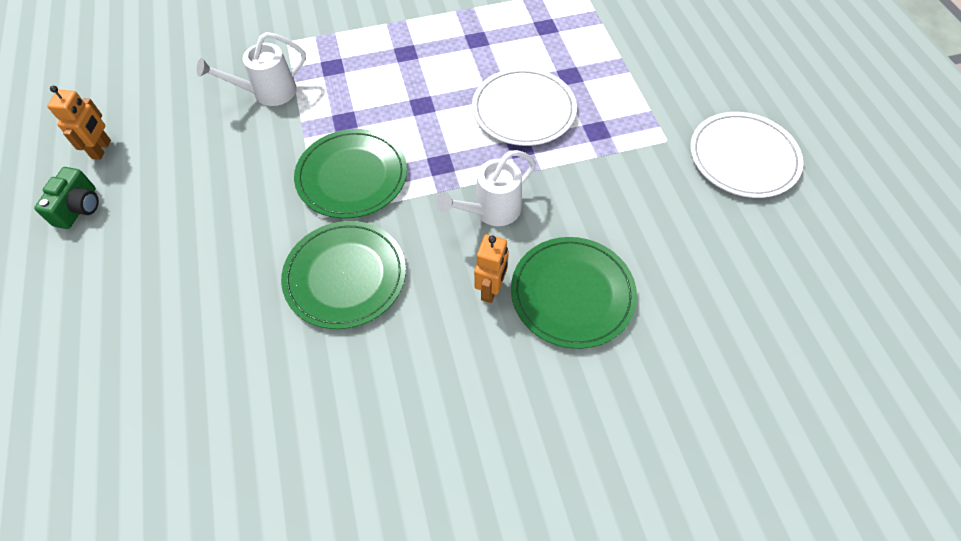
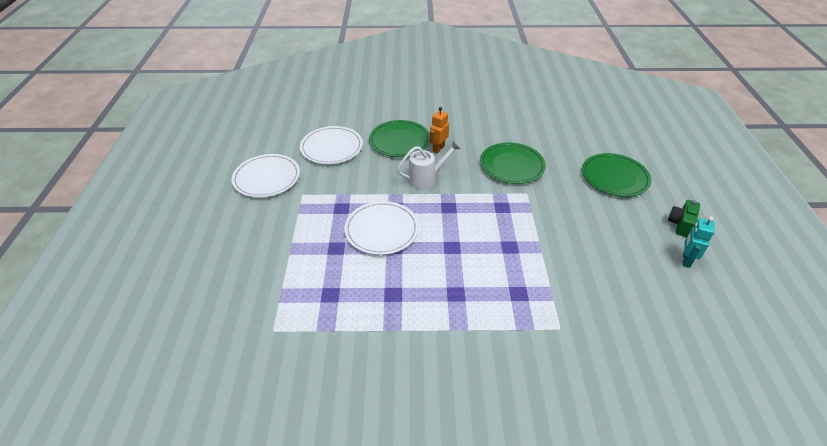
camera: 165 degrees left, 15 degrees down
(102, 149) = (686, 260): orange robot -> turquoise robot
(268, 93) = (570, 280): white watering can -> none
(352, 176) = (506, 211): green plate -> green plate (614, 177)
(688, 246) = (331, 147): none -> white plate

